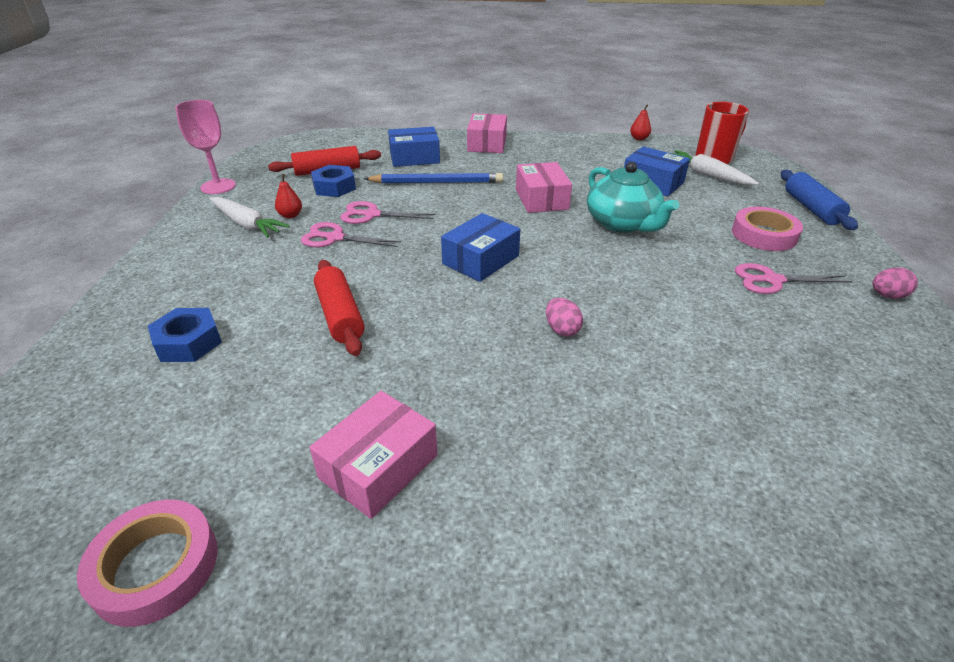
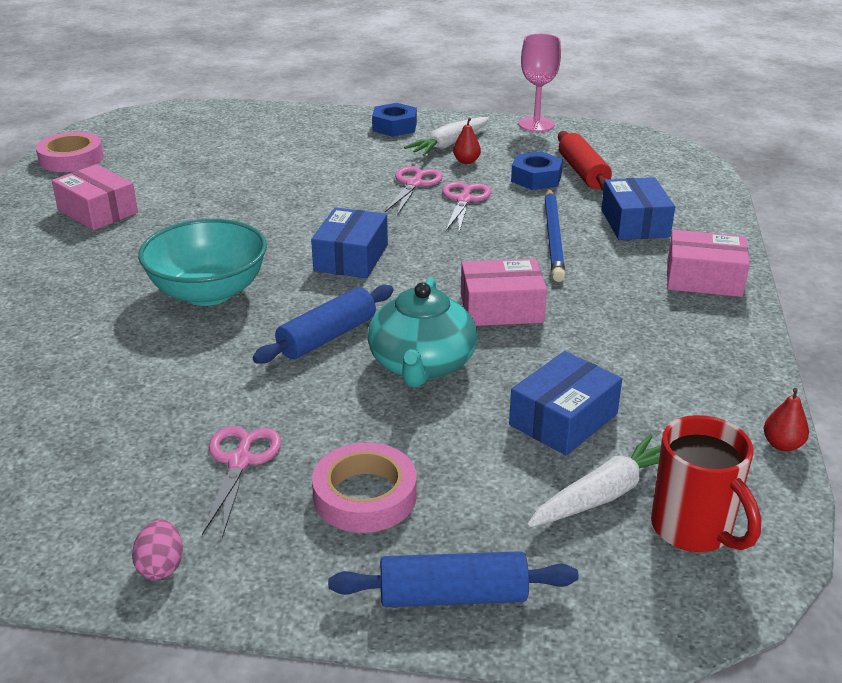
camera: 95 degrees right, 5 degrees down
(188, 342) = (265, 143): blue nut -> blue nut (394, 127)
(340, 315) = (276, 192): red rolling pin -> none
(480, 260) = (351, 258): blue box -> blue box turned 60 degrees clockwise
(562, 329) = (209, 292): pink egg -> turquoise bowl
(607, 261) = (327, 337): none -> blue rolling pin
(622, 223) = (422, 364): turquoise teapot -> turquoise teapot turned 60 degrees counterclockwise

